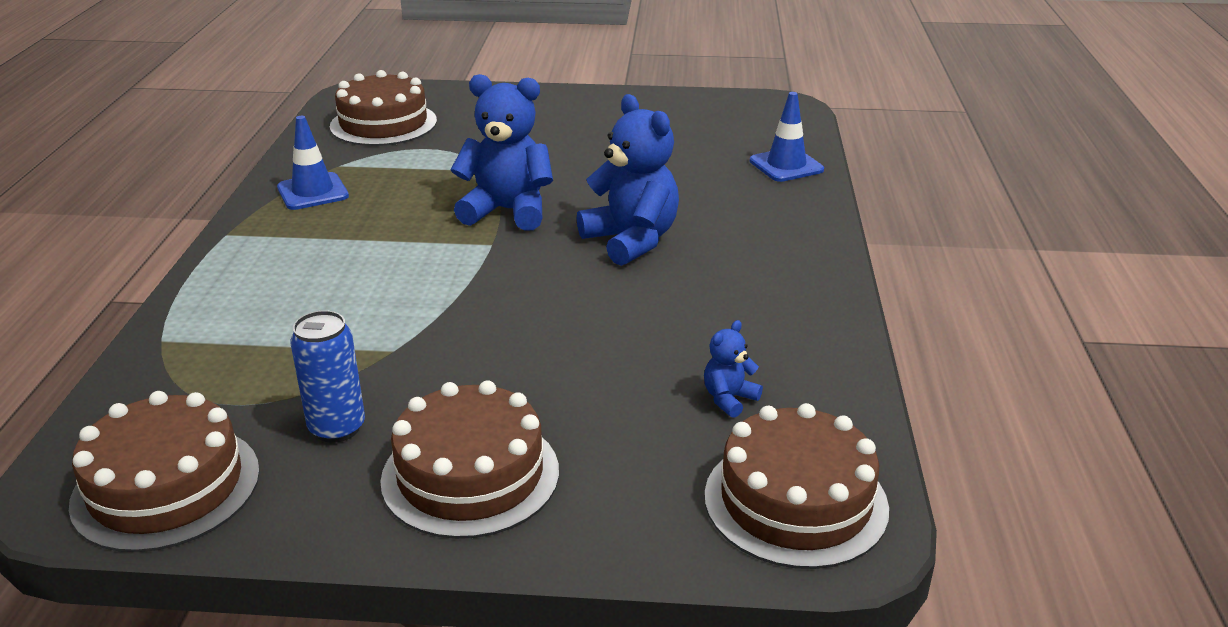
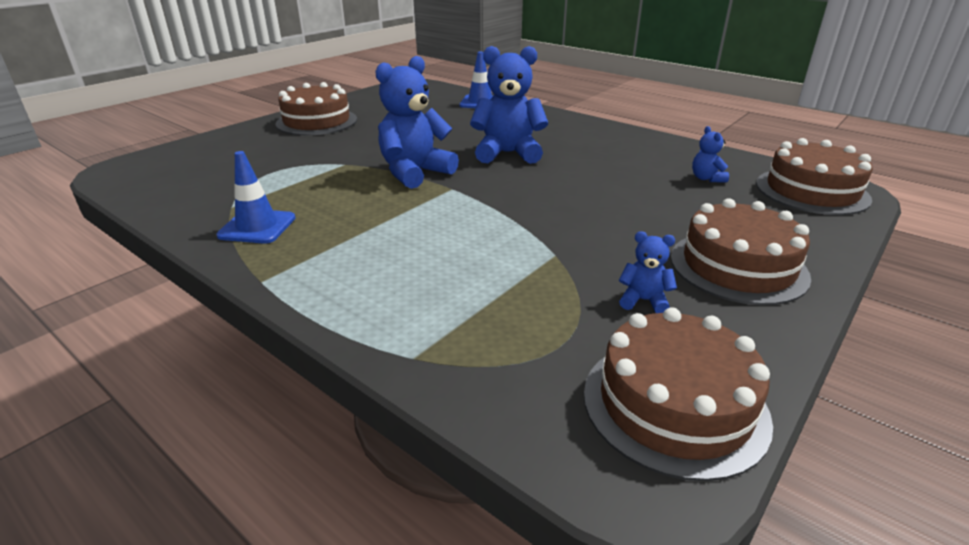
camera: 55 degrees left, 0 degrees up
(337, 428) = (643, 301): blue can -> blue teddy bear
(383, 124) = (197, 175): brown cake -> brown cake (316, 121)

